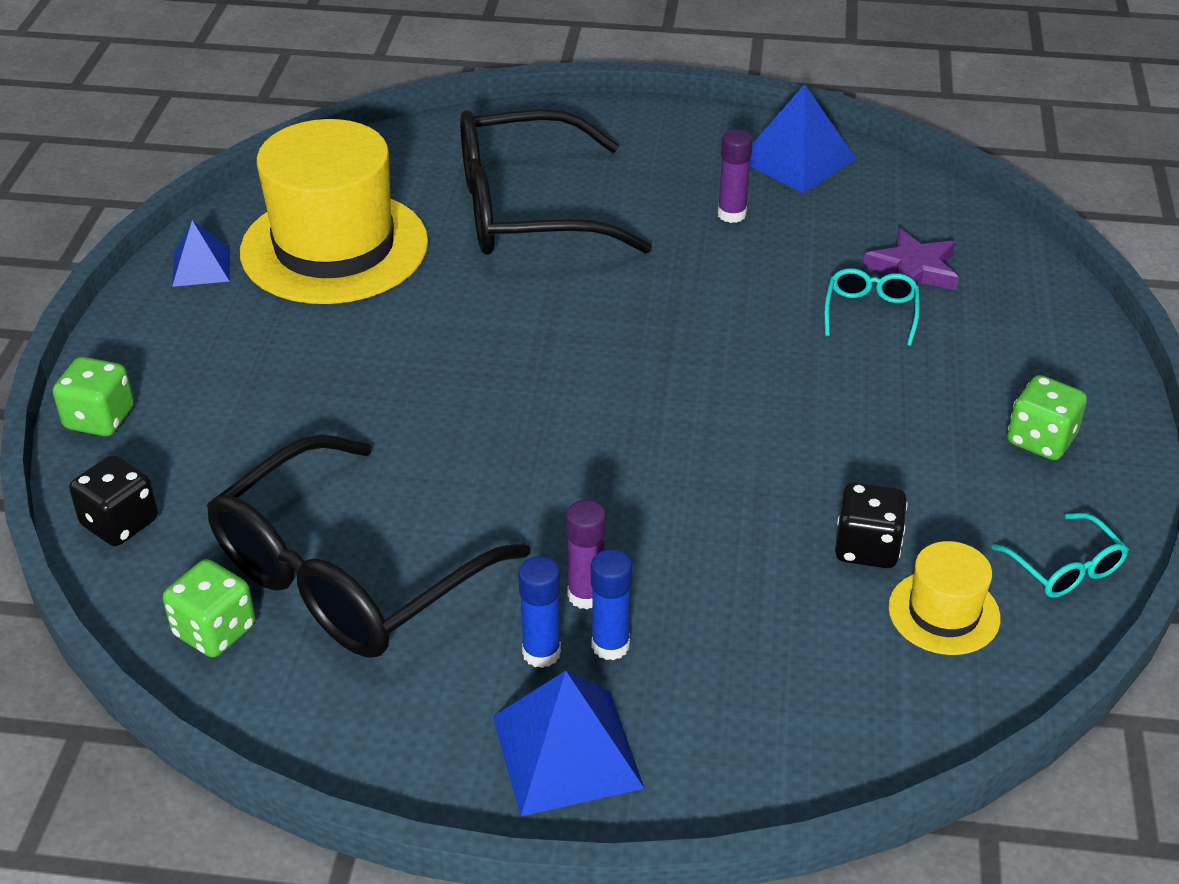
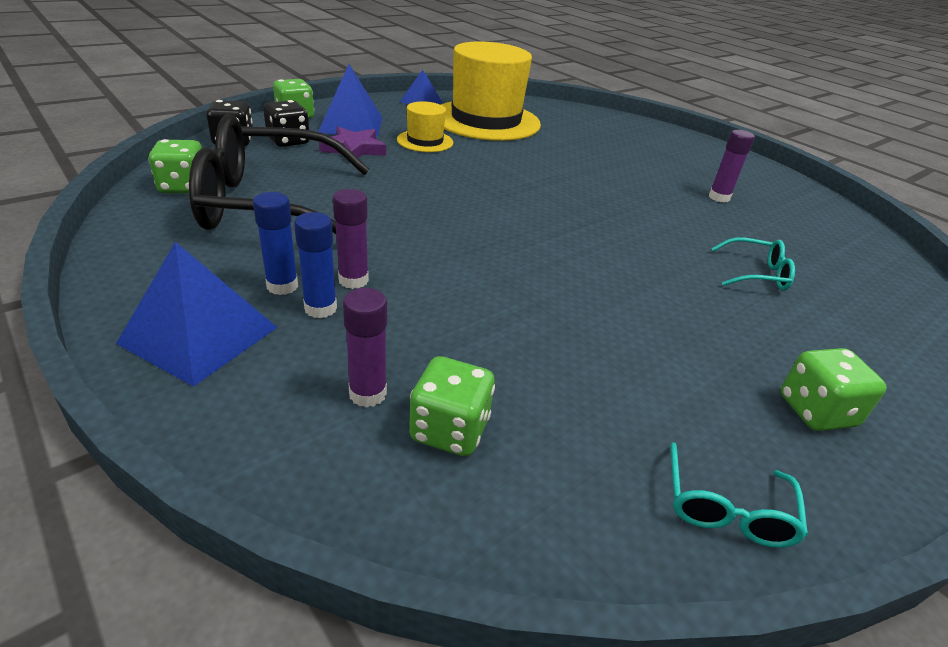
camera: 40 degrees right, 5 degrees down
(525, 210) = (598, 148): black glasses -> none
(766, 682) = (368, 393): none -> purple glue stick
(796, 159) = (798, 198): blue pyramid -> blue pyramid (351, 124)
(855, 659) = (449, 430): none -> green dice
(867, 548) = (566, 376): black dice -> black dice (288, 141)
(870, 312) = (756, 274): turquoise glasses -> turquoise glasses turned 45 degrees clockwise
(913, 269) = (821, 273): purple star -> purple star (354, 149)
(944, 612) = (565, 455): yellow hat -> yellow hat (425, 141)

